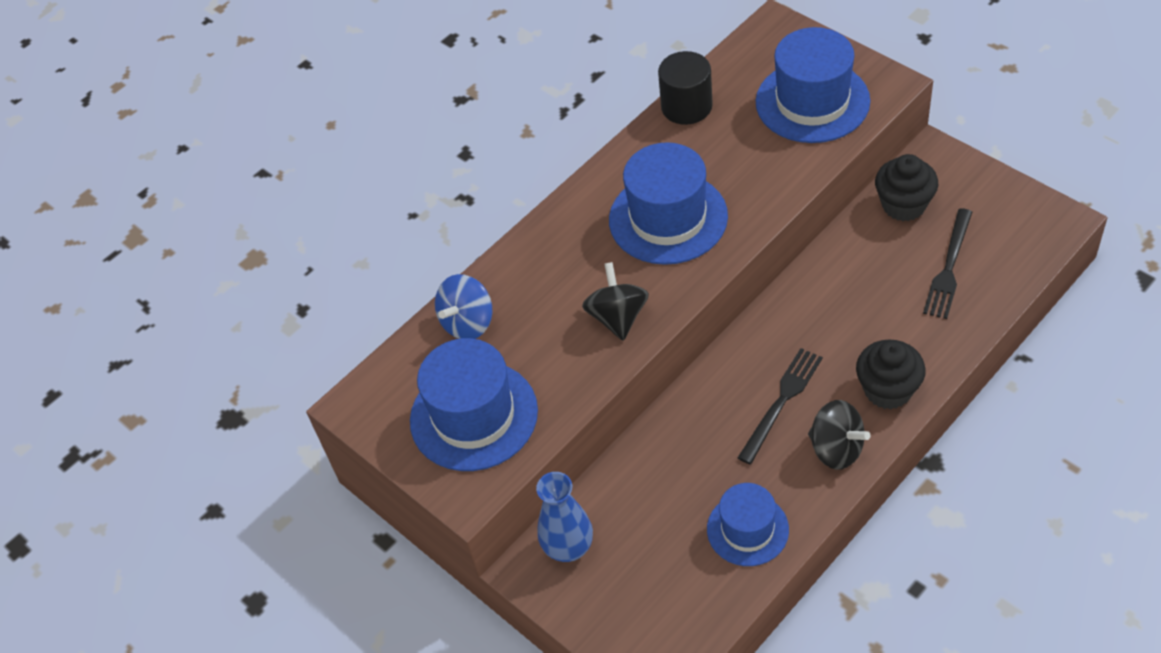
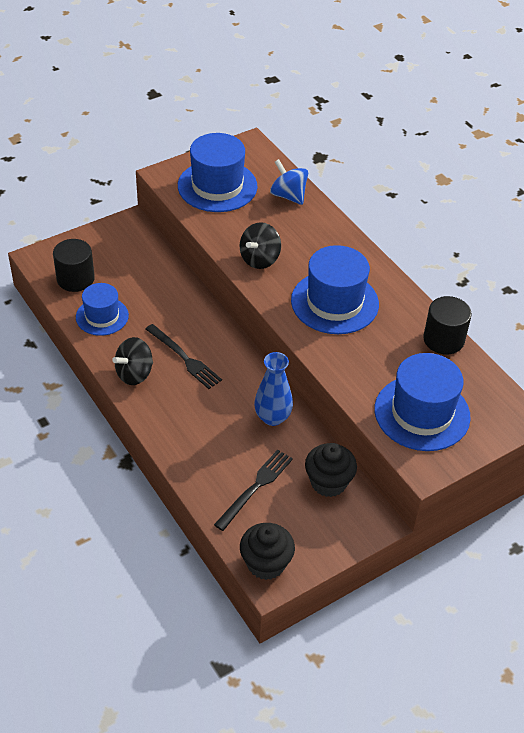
camera: 95 degrees right, 5 degrees down
(568, 547) = (135, 240): blue vase -> blue vase (272, 417)
(617, 317) = (259, 259): black spinning top -> black spinning top turned 120 degrees clockwise
(684, 596) = (75, 279): none -> black cylinder
(888, 390) = (165, 414): black cupcake -> black cupcake (266, 563)
(949, 267) = (255, 488): black fork -> black fork turned 90 degrees clockwise

